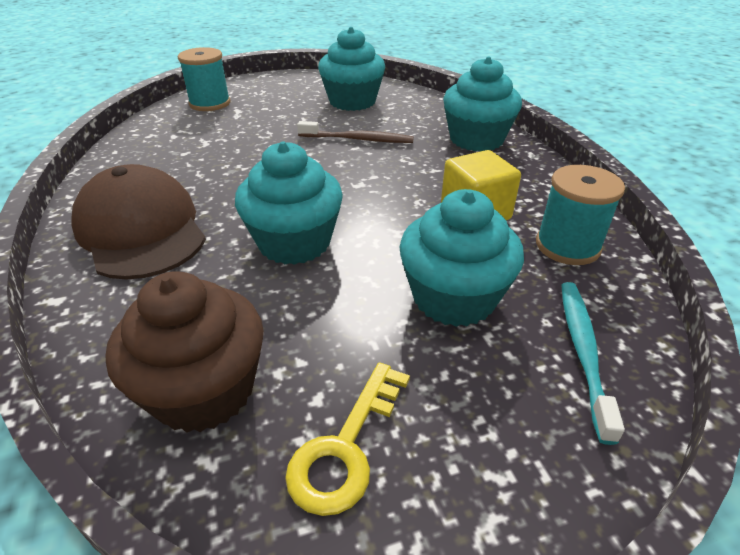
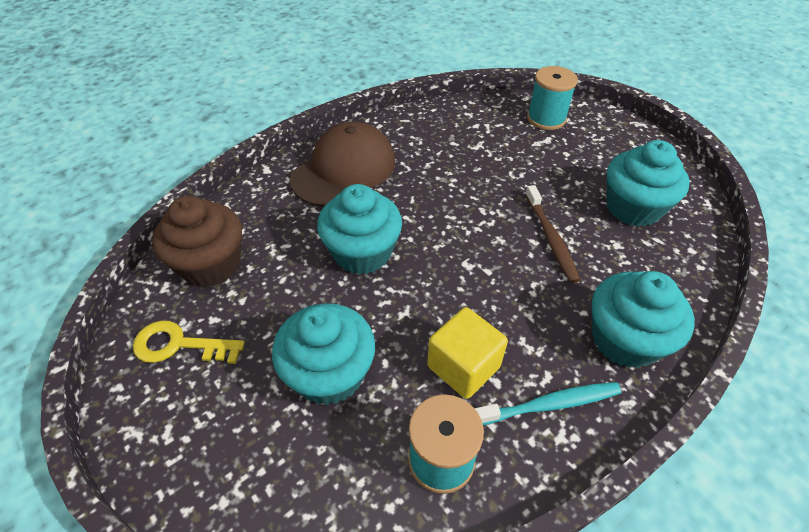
camera: 70 degrees right, 10 degrees up
(583, 351) = (290, 481): turquoise toothbrush -> turquoise toothbrush (549, 405)

